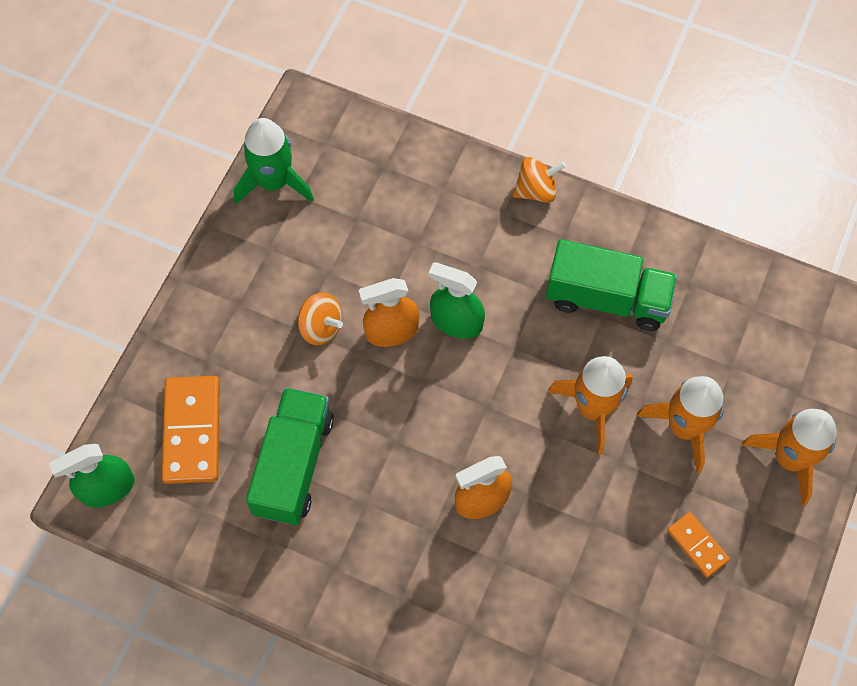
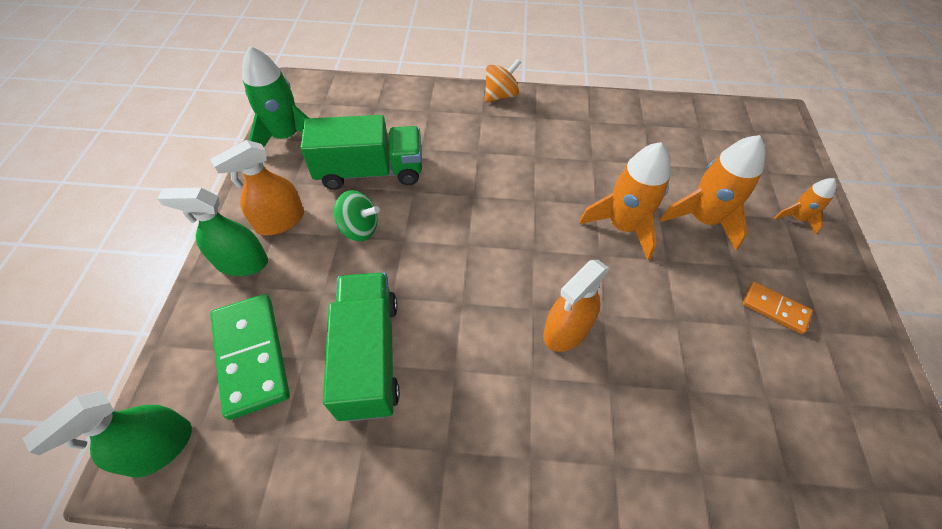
camera: 20 degrees left, 10 degrees down
(192, 431) = (251, 355): orange domino -> green domino
(321, 327) = (359, 228): orange spinning top -> green spinning top
(391, 331) = (424, 215): orange spray bottle -> orange spray bottle (280, 221)
(456, 322) = (478, 194): green spray bottle -> green spray bottle (242, 262)
(607, 298) = (590, 148): green truck -> green truck (370, 171)
(789, 458) = (796, 218): orange rocket -> orange rocket, size x0.53

